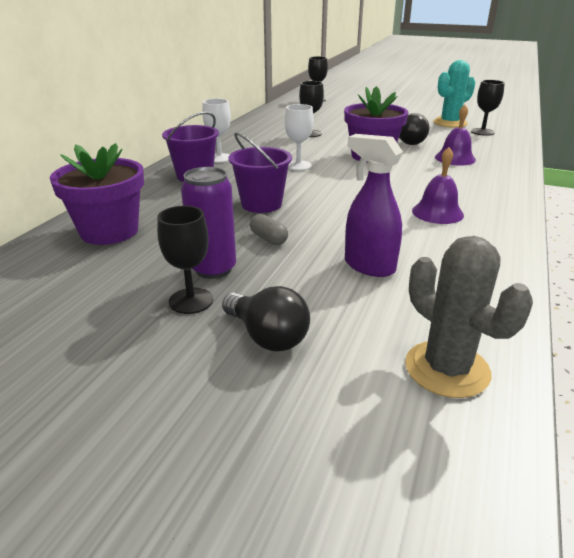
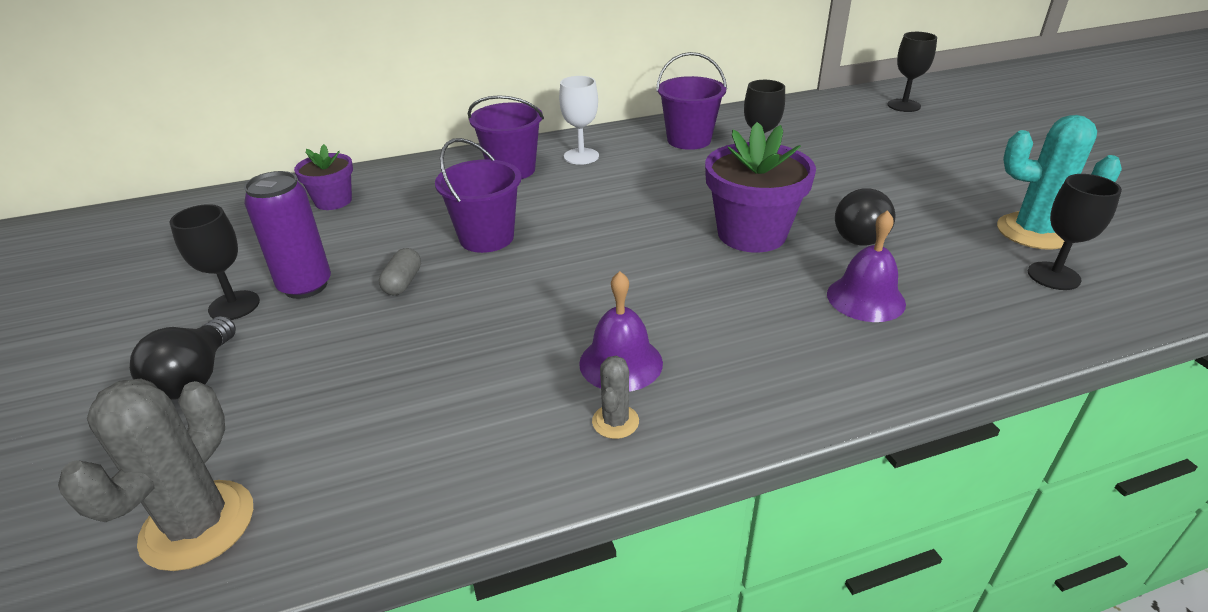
camera: 50 degrees right, 5 degrees up
(109, 231) = (333, 201): purple flower pot -> purple flower pot, size x0.58
(258, 135) = (689, 140): none -> purple bucket
(298, 165) = (632, 205): white goblet -> none
(369, 266) = (399, 374): purple spray bottle -> none
(482, 228) = (615, 421): none -> grey cactus

